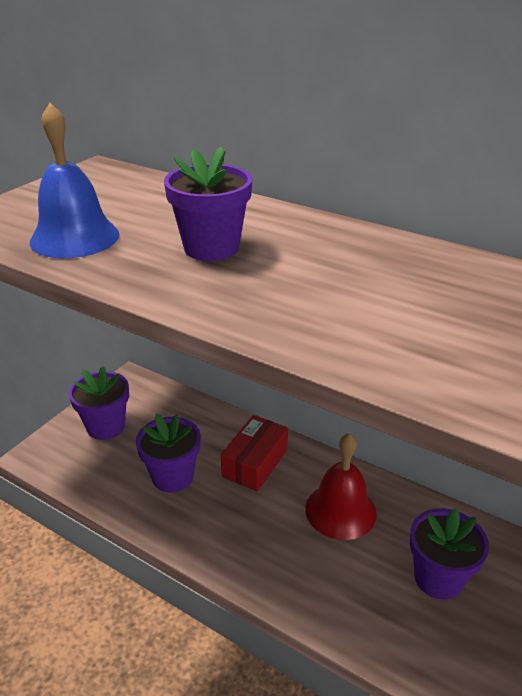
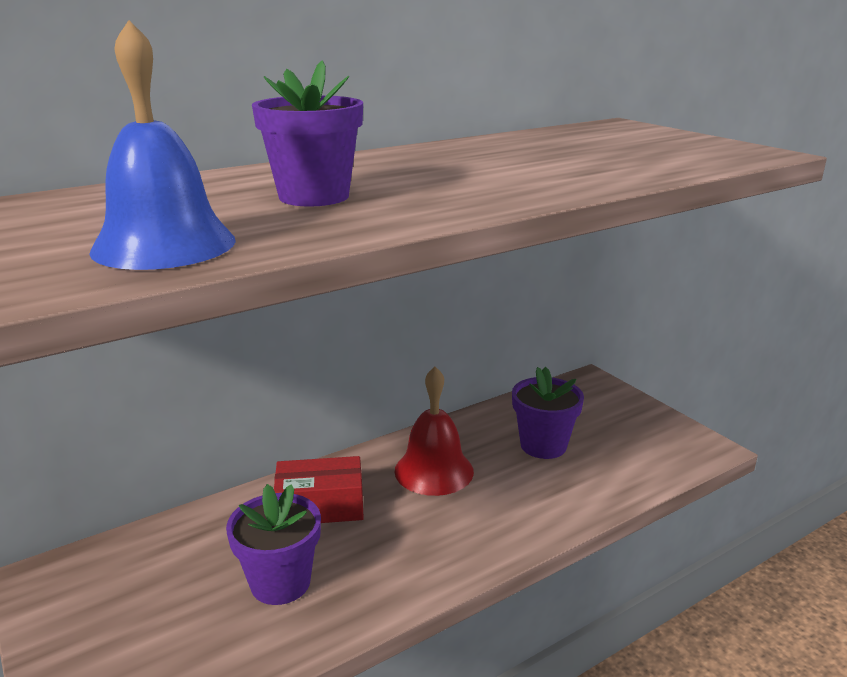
camera: 65 degrees left, 10 degrees down
(106, 426) = (111, 631): purple flower pot -> none
(255, 463) = (320, 506): red box -> red box turned 60 degrees counterclockwise

